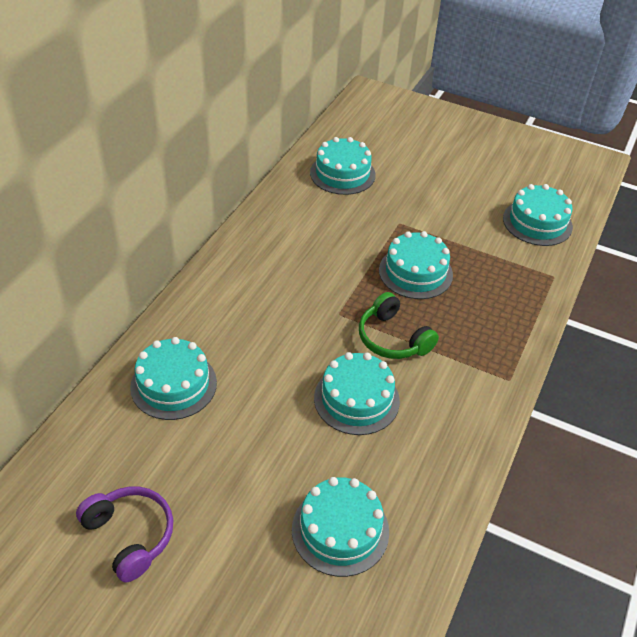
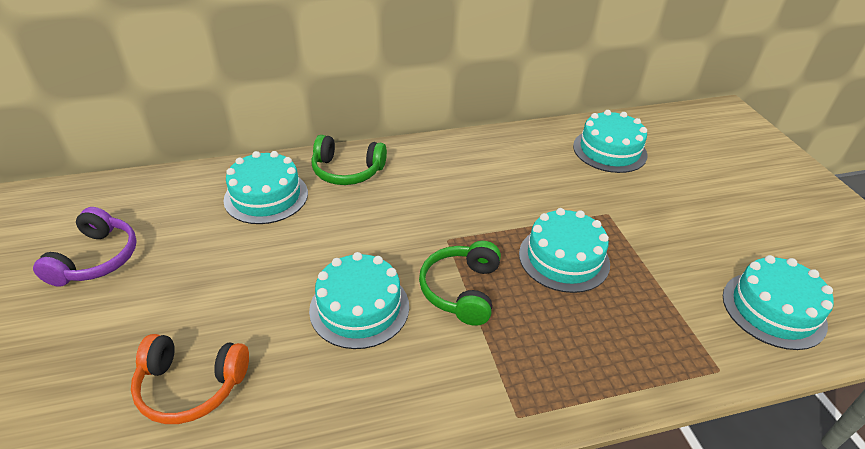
camera: 50 degrees right, 5 degrees down
(199, 319) = (347, 171): none -> green headphones
(340, 530) = (191, 386): turquoise cake -> orange headphones

